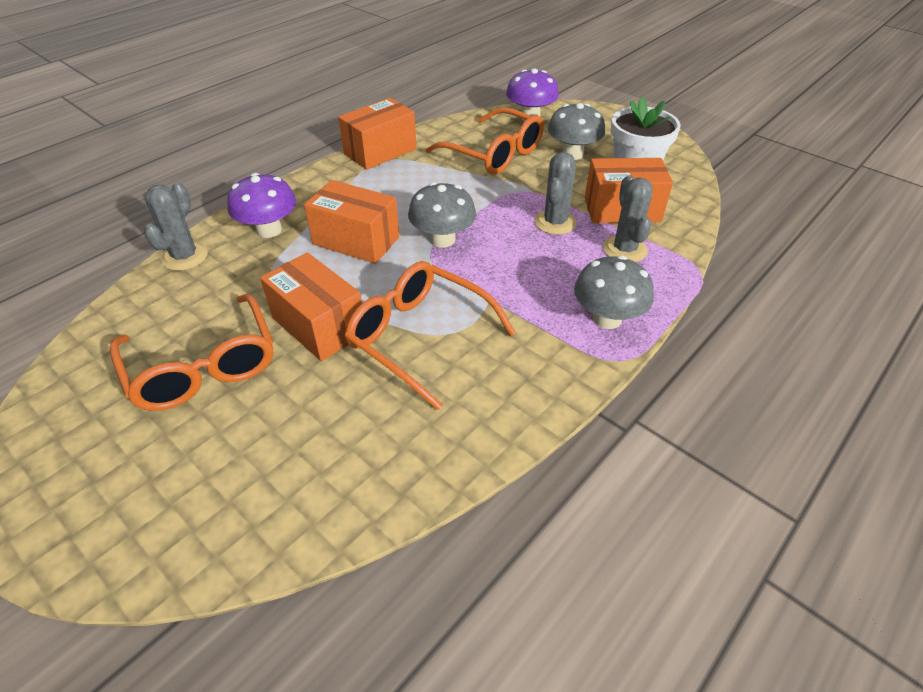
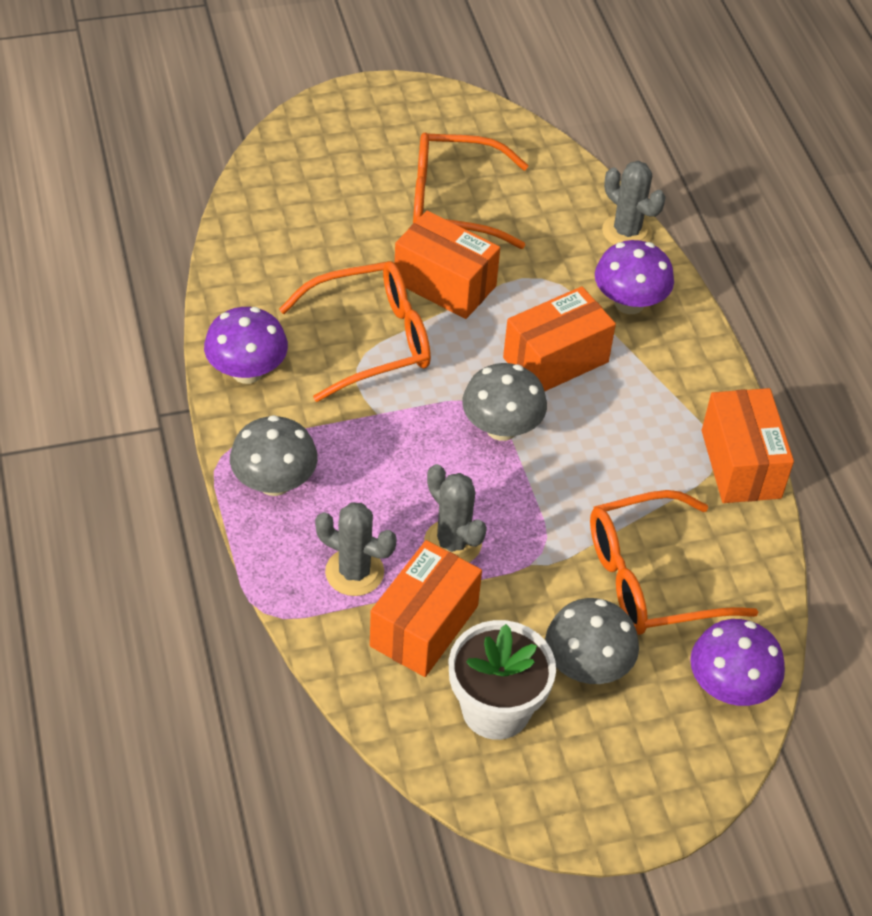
camera: 120 degrees right, 5 degrees up
(319, 325) = (445, 284): orange box -> orange box turned 45 degrees clockwise
(525, 394) = (247, 371): none -> purple mushroom

